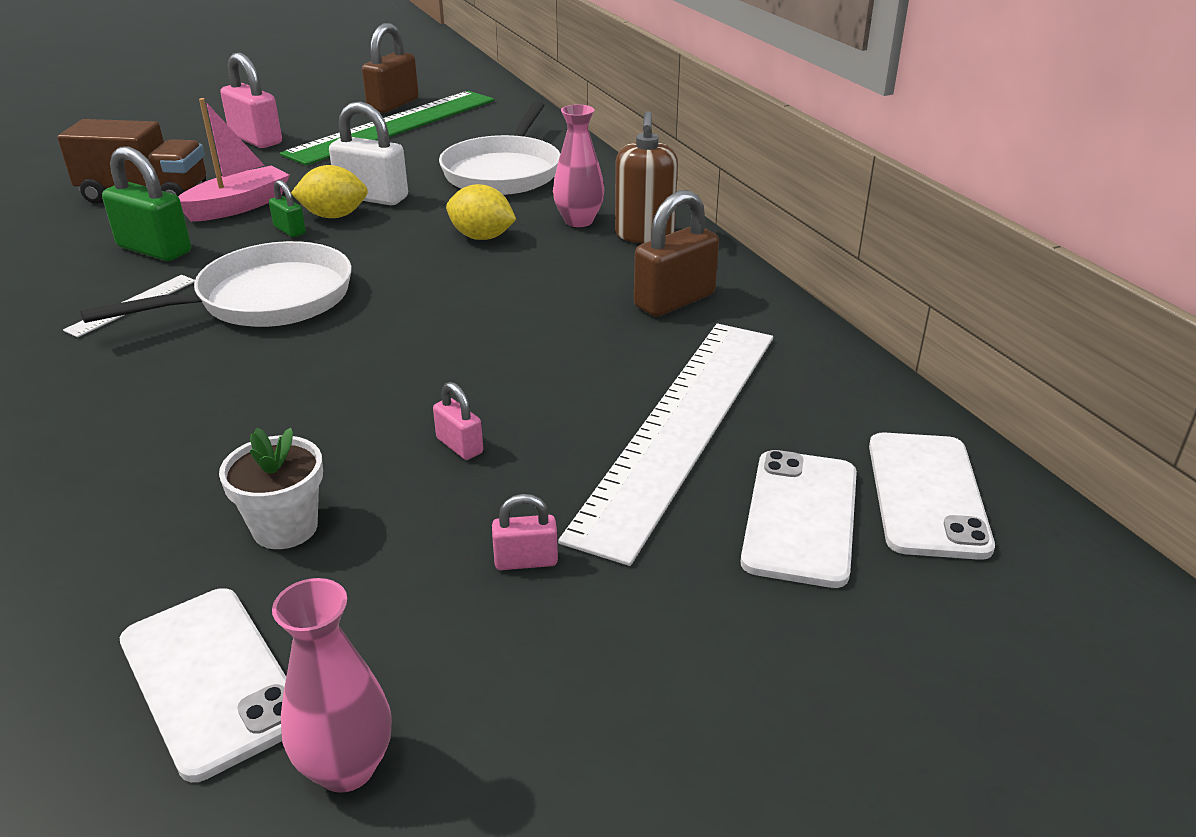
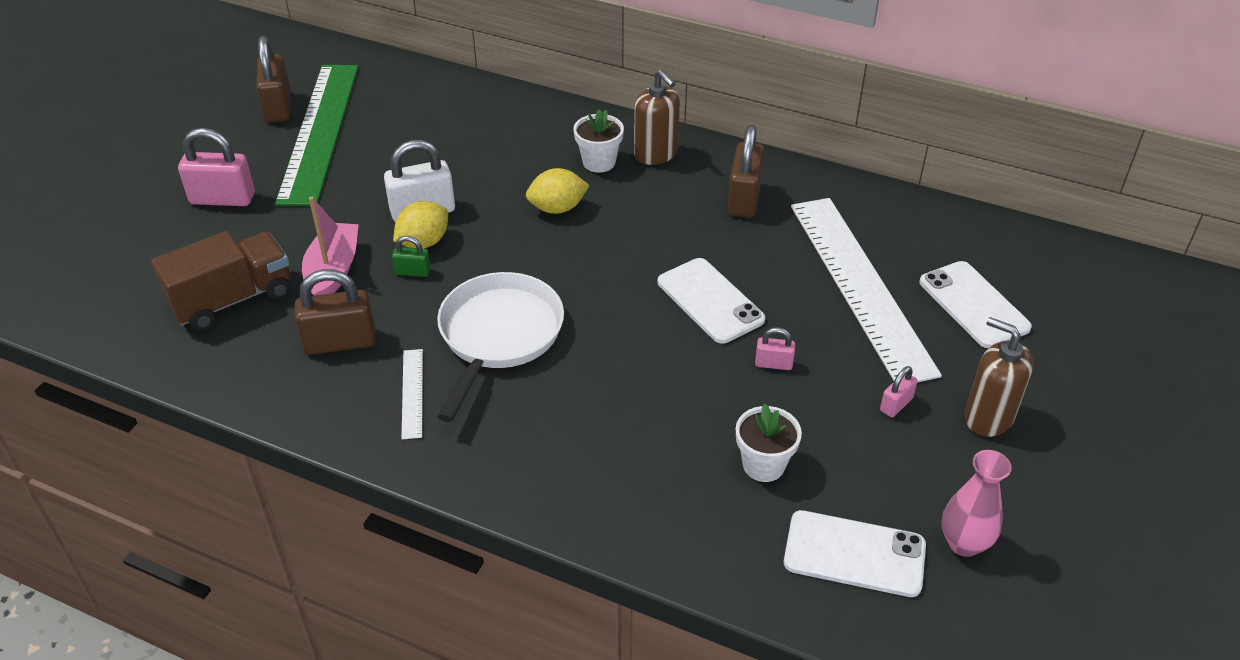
camera: 40 degrees left, 10 degrees up
(154, 249) = (340, 342): green padlock -> brown padlock
(504, 171) = (480, 140): white pan -> none
(578, 221) = (599, 162): pink vase -> white flower pot
(621, 646) = (988, 417): none -> brown soap dispenser
(927, 495) = (1006, 259): white phone -> white phone (710, 301)

